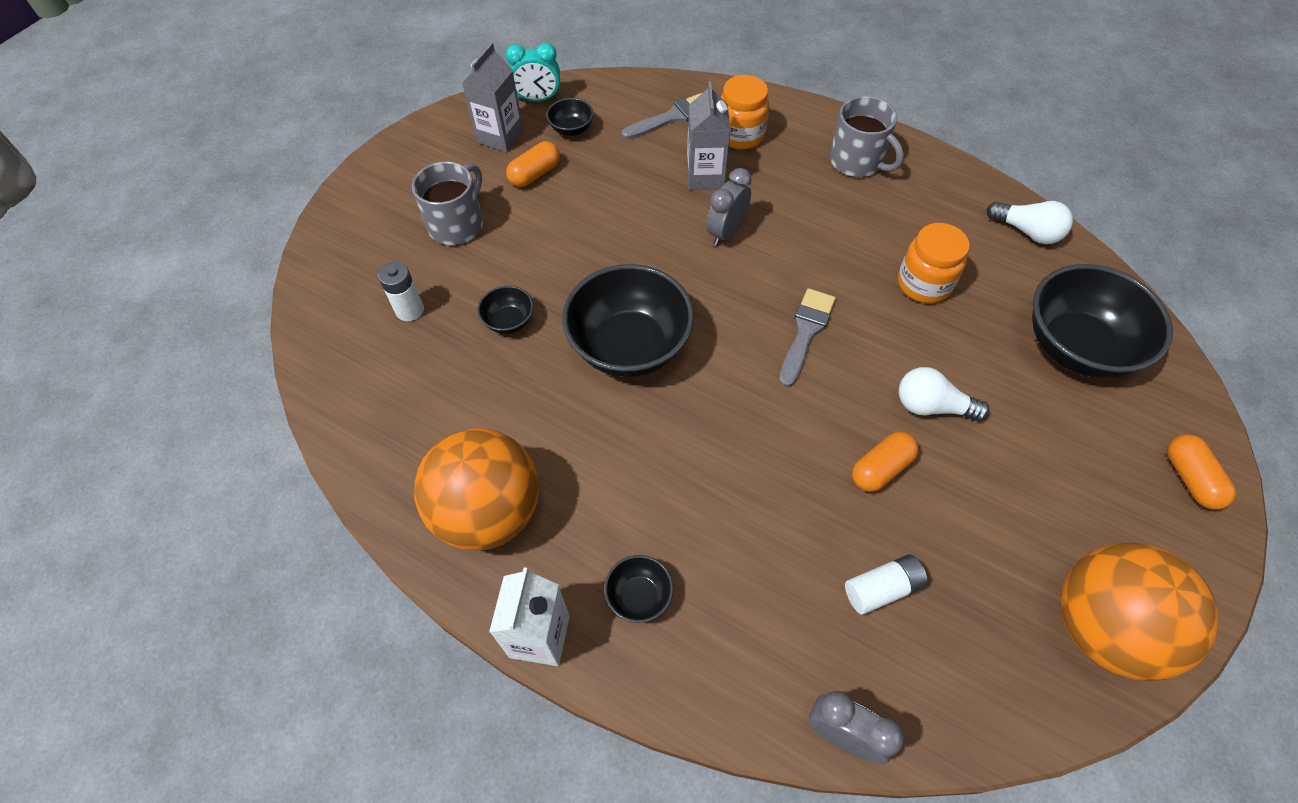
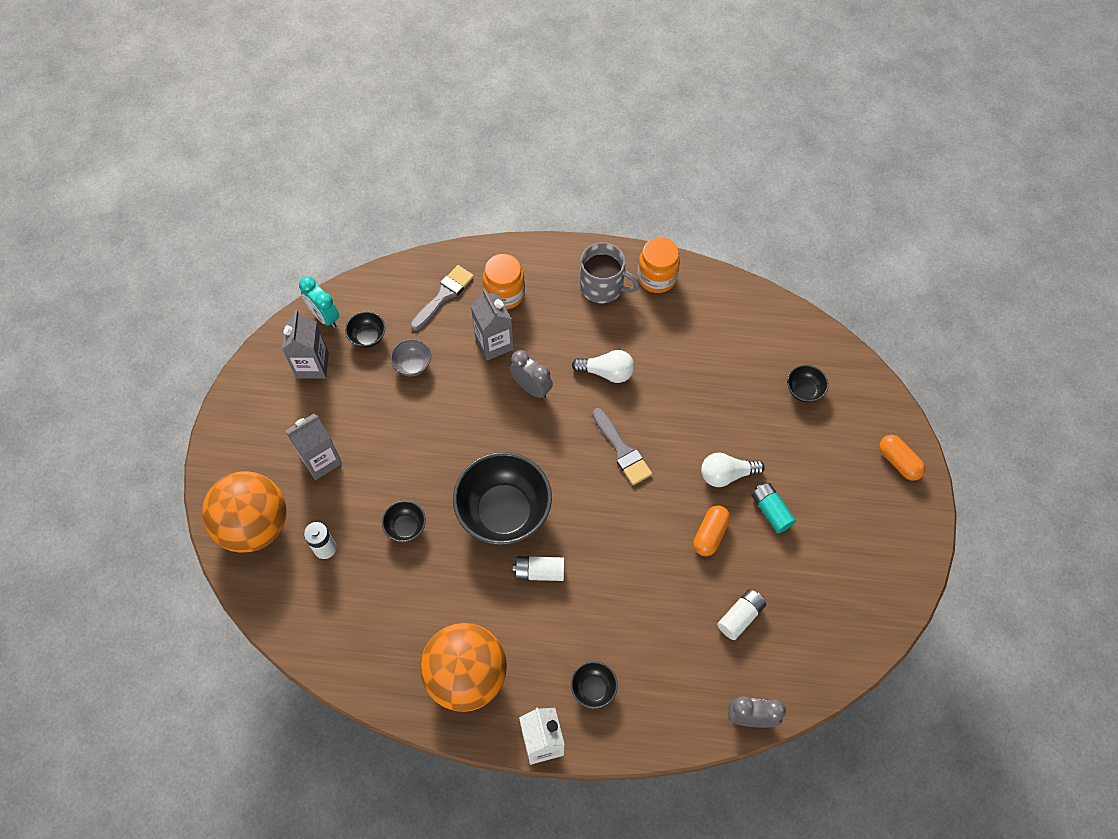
camera: 25 degrees left, 5 degrees up
(457, 224) = (321, 460): grey mug -> grey carton
(535, 174) = (359, 391): orange capsule -> none
(538, 99) = (325, 317): turquoise clock -> turquoise clock turned 75 degrees clockwise
(604, 169) = (412, 365): none -> grey bowl
(639, 428) = (539, 572): none -> white battery
(726, 232) = (531, 388): grey clock -> grey clock turned 120 degrees clockwise
(805, 332) = (622, 450): grey brush -> grey brush turned 150 degrees clockwise
(923, 284) = (688, 378): orange jar -> orange jar (656, 278)
(978, 472) = (771, 511): none -> turquoise battery
(1027, 231) = (744, 306): white light bulb -> white light bulb (606, 372)
(1076, 347) = (804, 390): black bowl -> black bowl, size x0.45
(1102, 627) = (874, 585): orange ball -> orange ball (255, 525)

